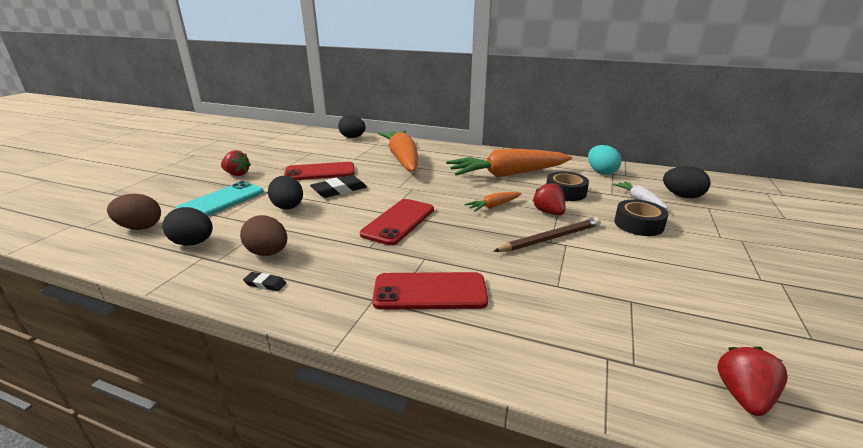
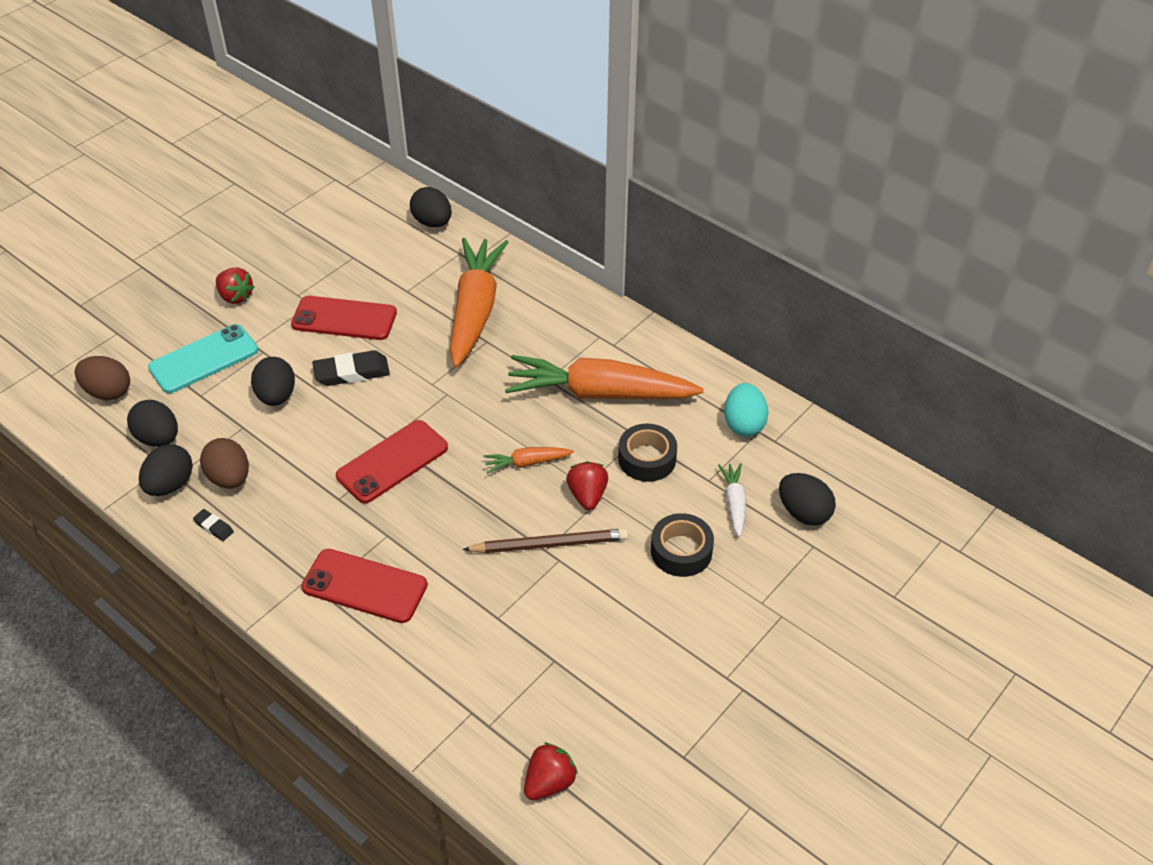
camera: 20 degrees right, 20 degrees up
(212, 267) = (170, 485): none -> black egg

